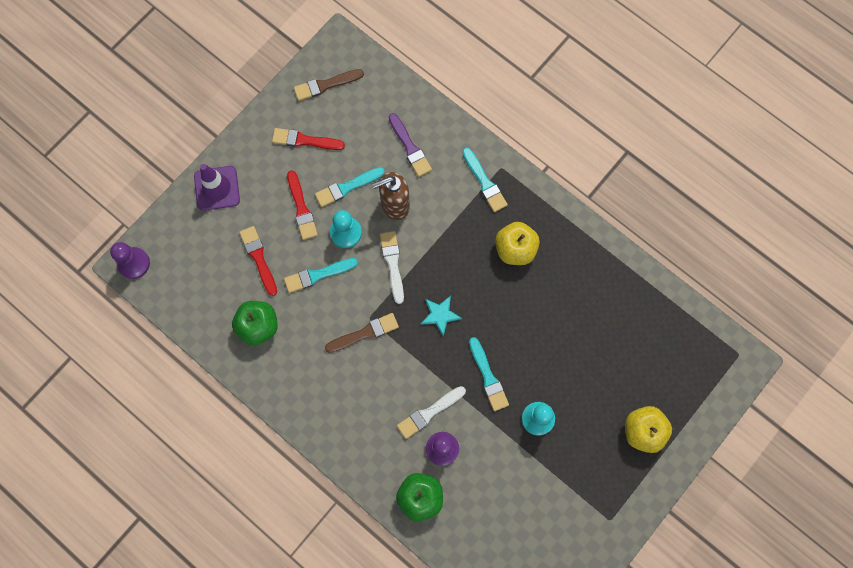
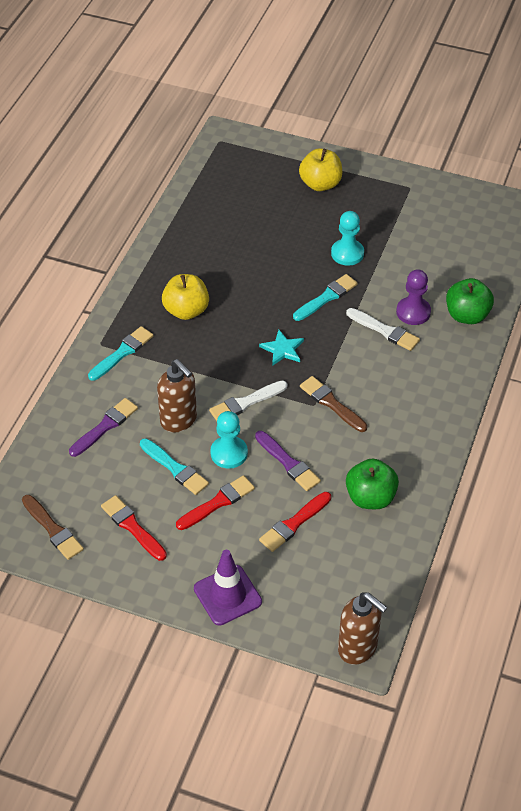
camera: 110 degrees left, 25 degrees down
(134, 263) = (358, 648): purple pawn -> brown soap dispenser
(305, 140) = (132, 527): red brush -> red brush turned 150 degrees clockwise
(317, 275) = (288, 463): turquoise brush -> purple brush

